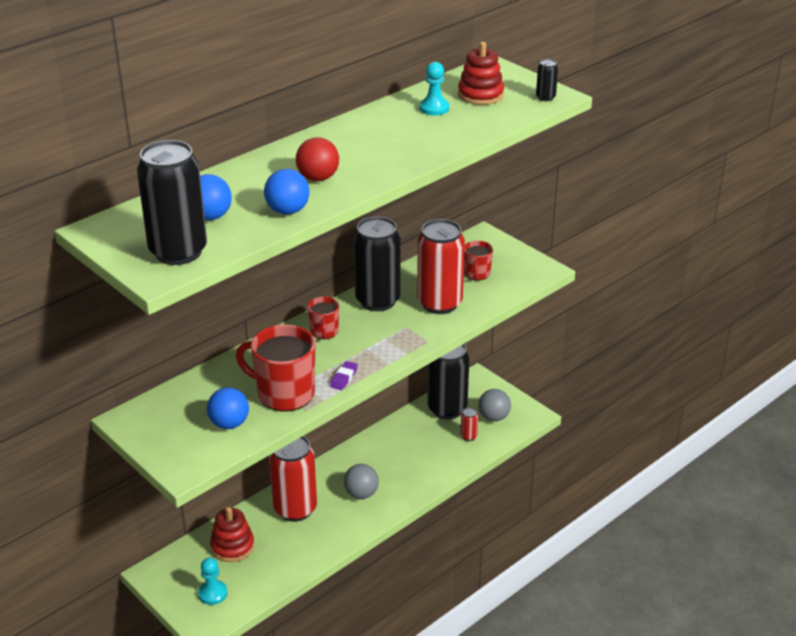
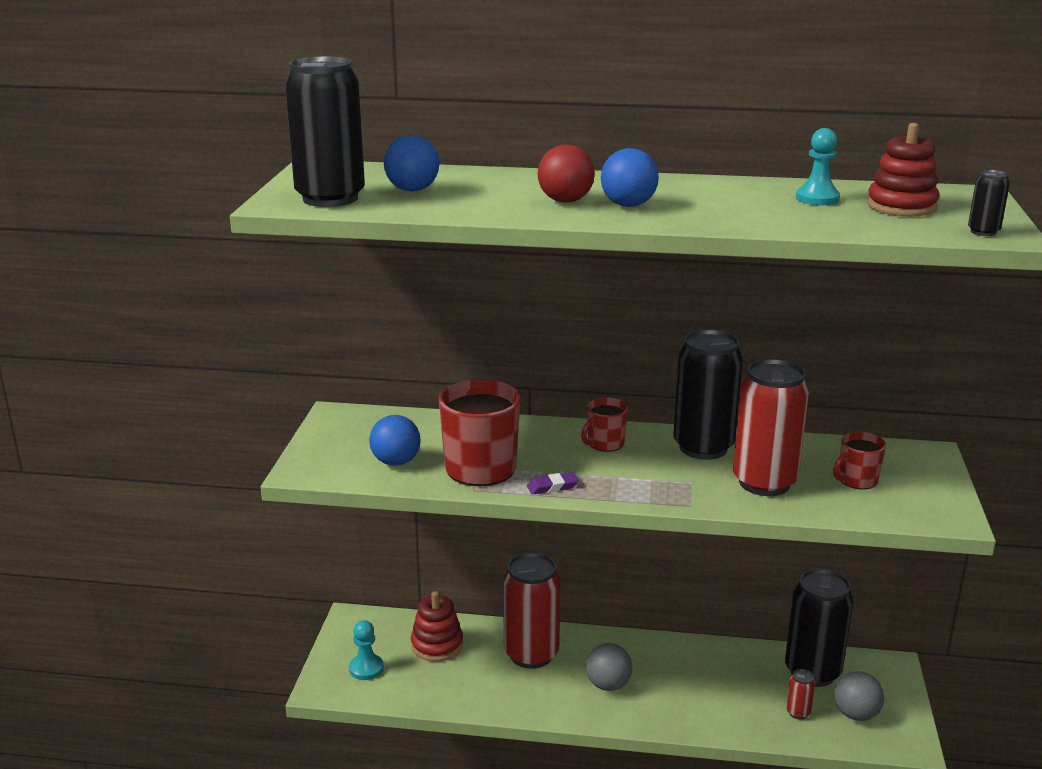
camera: 50 degrees right, 10 degrees down
(287, 211) = (479, 209): blue ball -> blue ball (628, 205)

